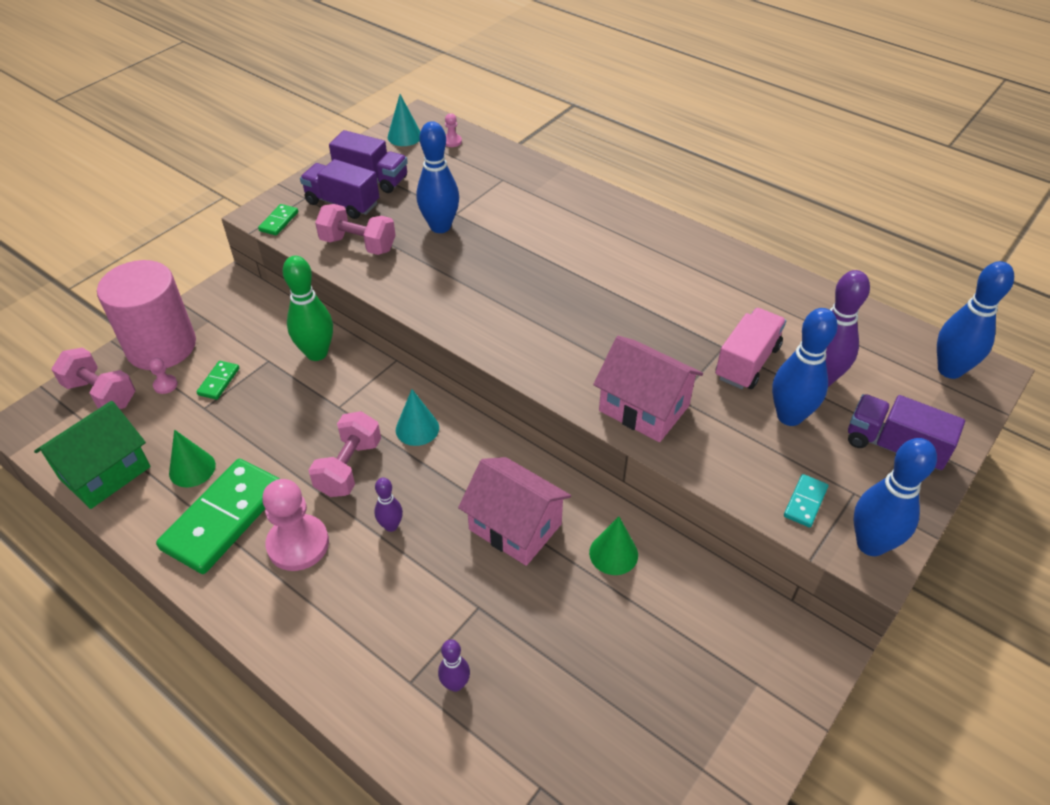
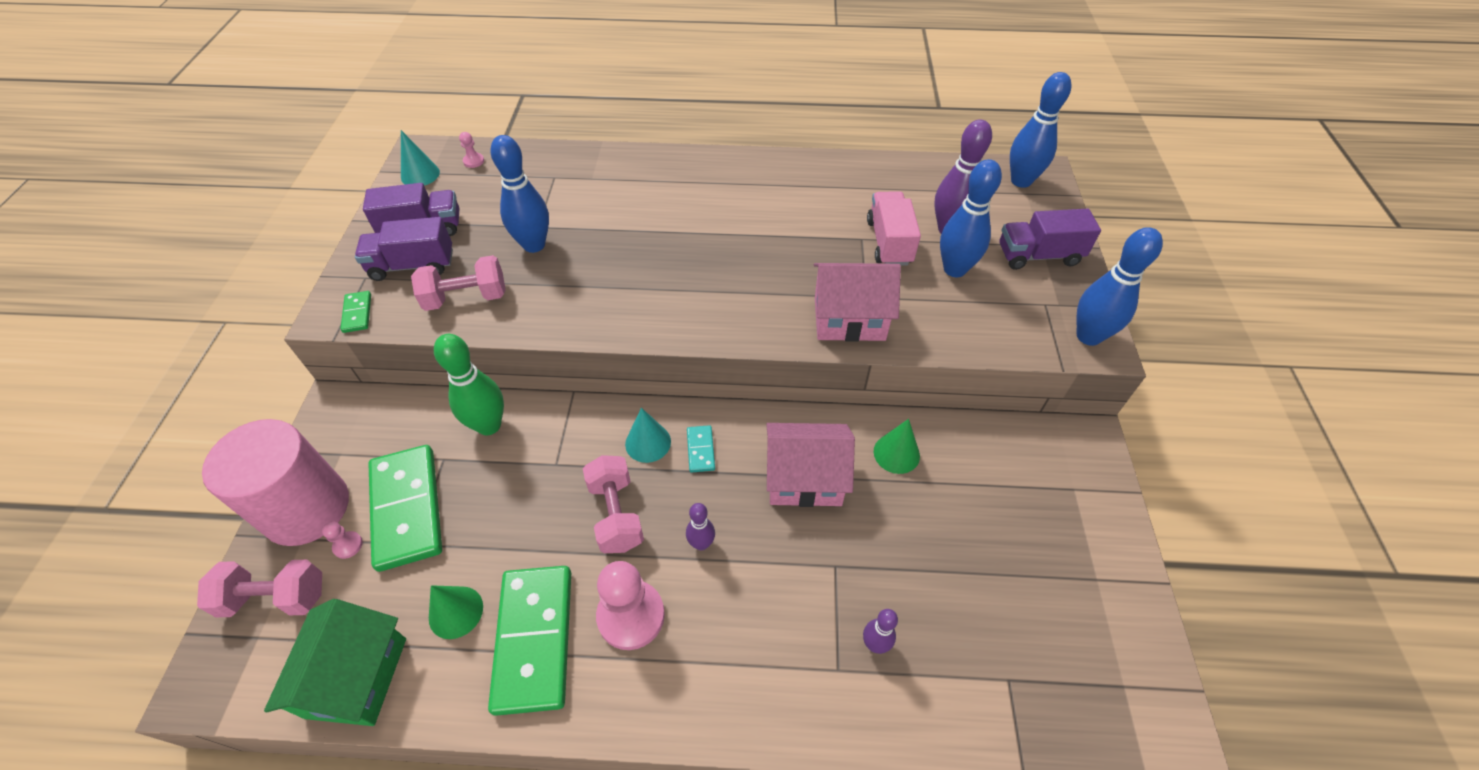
camera: 35 degrees left, 5 degrees up
(219, 381) = (407, 508): green domino -> green domino, size x2.31
(805, 502) = (1022, 329): turquoise domino -> turquoise domino (700, 450)

